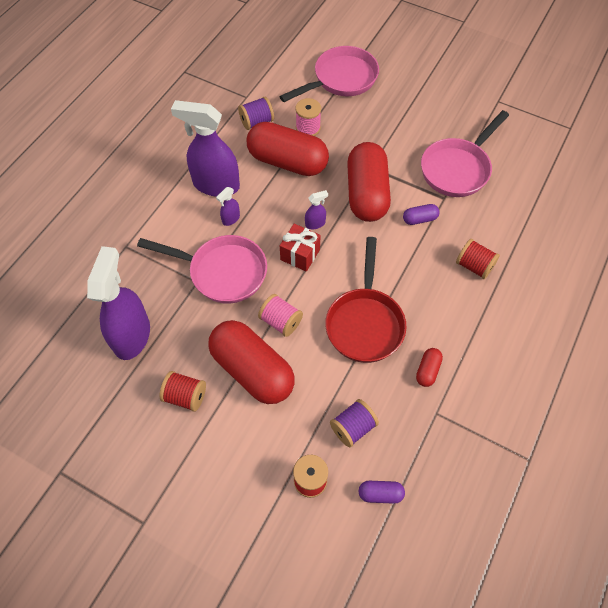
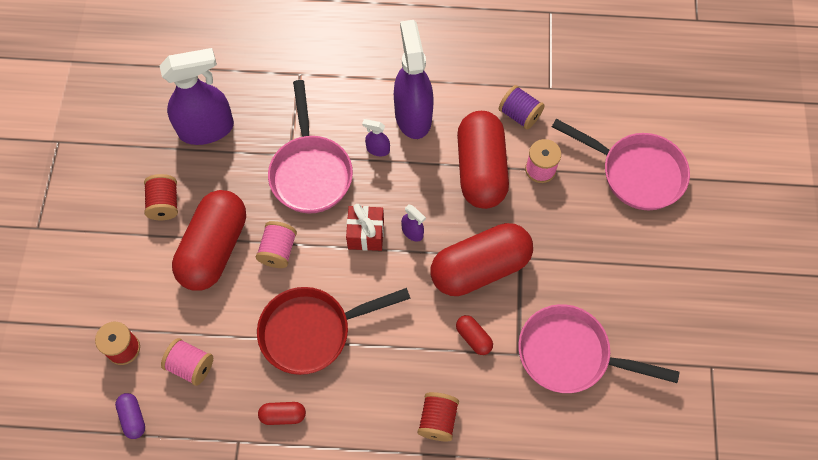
camera: 65 degrees right, 5 degrees up
(353, 427) = (191, 366): purple spool -> pink spool
(419, 219) = (473, 338): purple capsule -> red capsule

